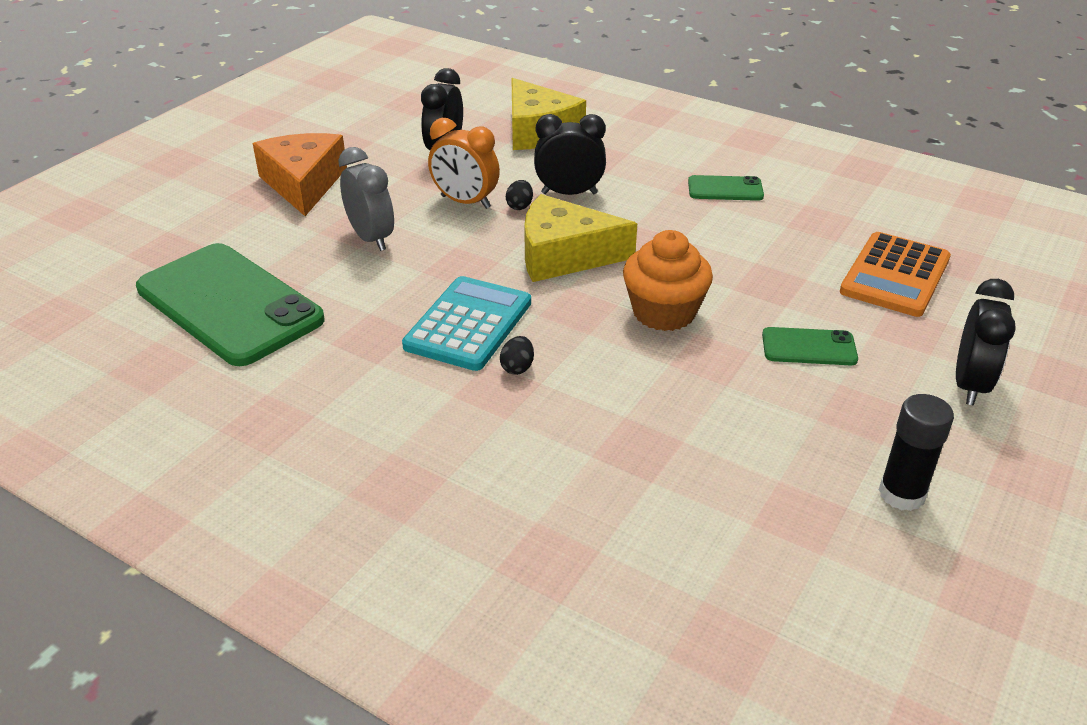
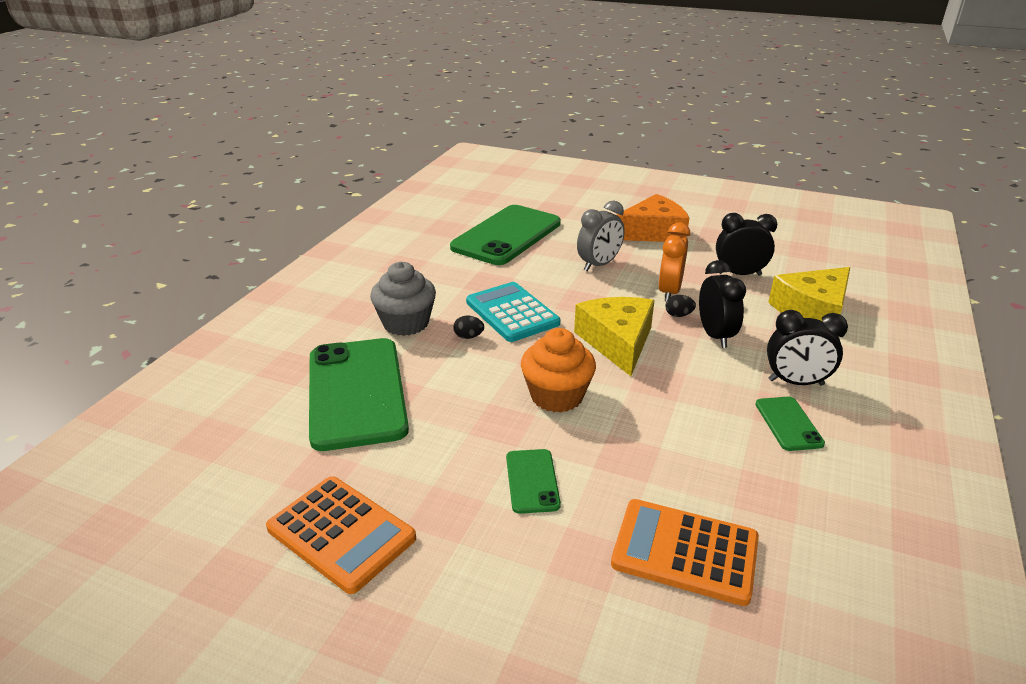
camera: 80 degrees right, 5 degrees down
(461, 426) = (406, 323): none -> grey cupcake
(468, 324) = (512, 313): turquoise calculator -> turquoise calculator turned 135 degrees counterclockwise
(631, 481) = (356, 392): none -> green phone
(901, 494) = (341, 533): black glue stick -> orange calculator
(970, 385) = (499, 599): black clock -> black clock (796, 382)

